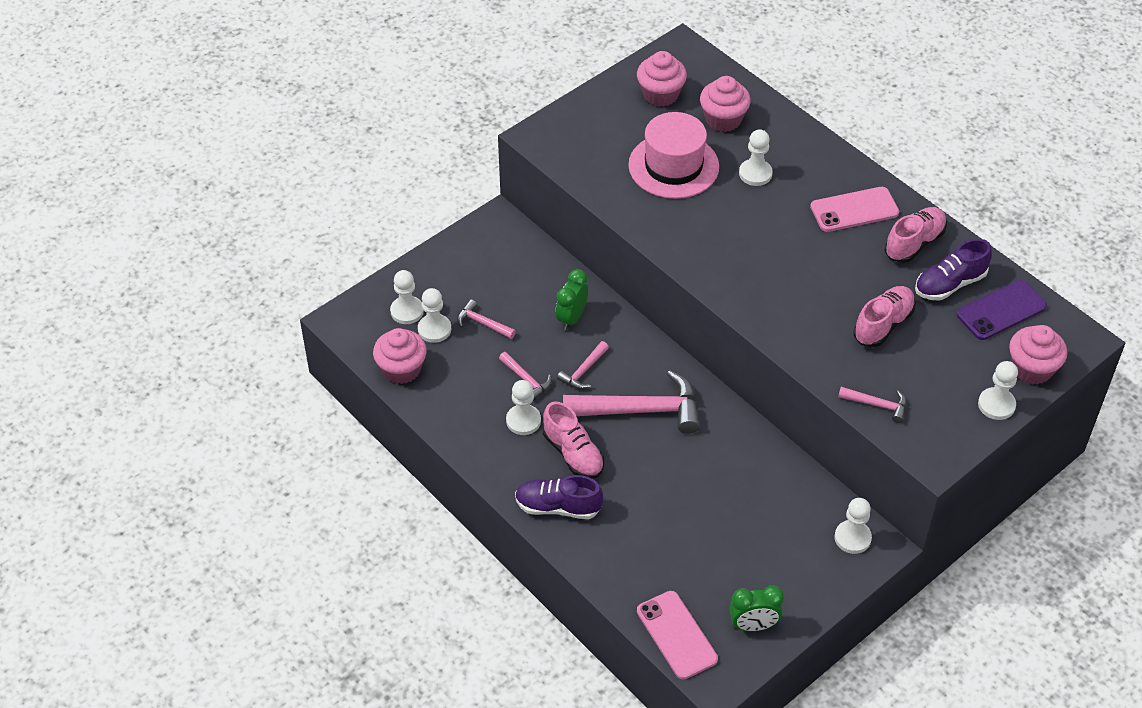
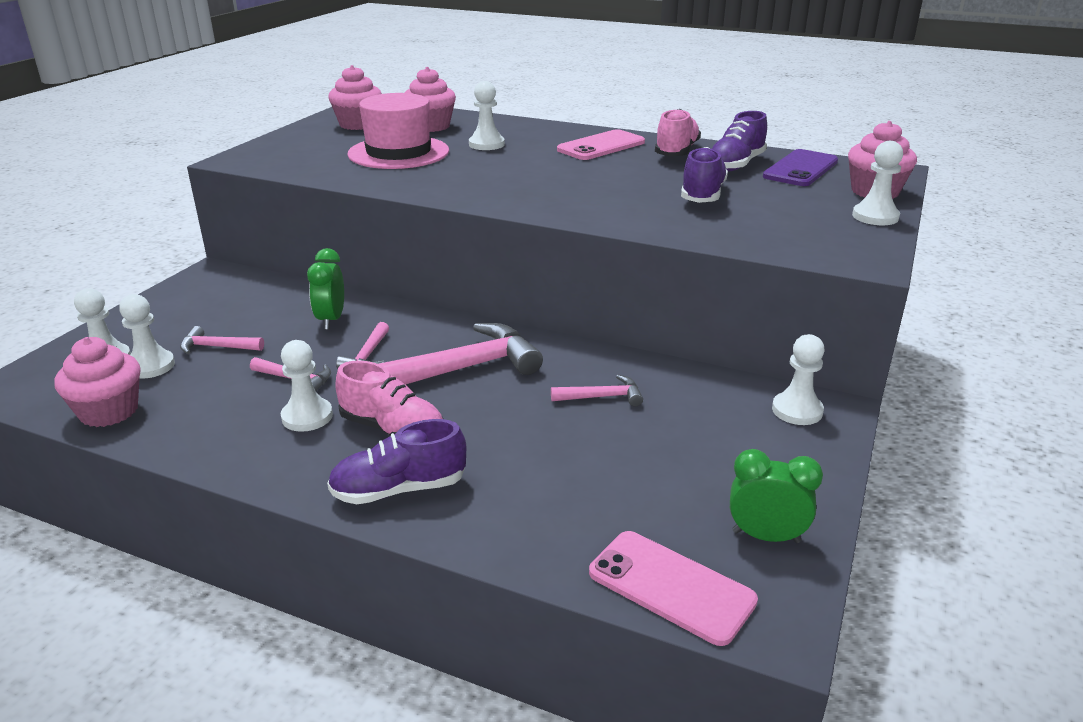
camera: 25 degrees left, 20 degrees down
(753, 625) = (766, 536): green clock -> green clock turned 135 degrees counterclockwise
(877, 405) = (759, 241): pink hammer -> pink hammer (602, 397)
(883, 324) = (702, 195): pink shoe -> purple shoe

